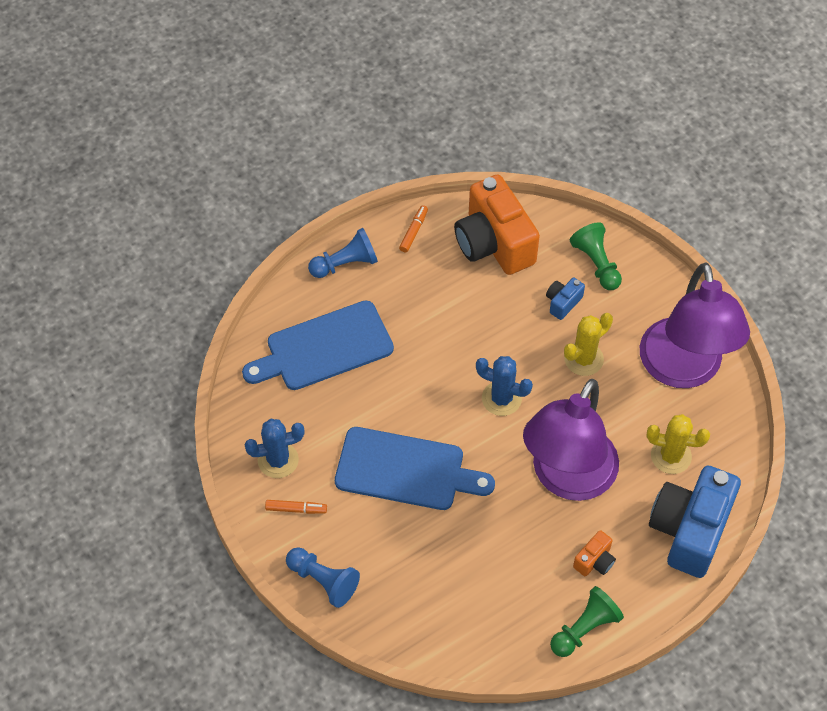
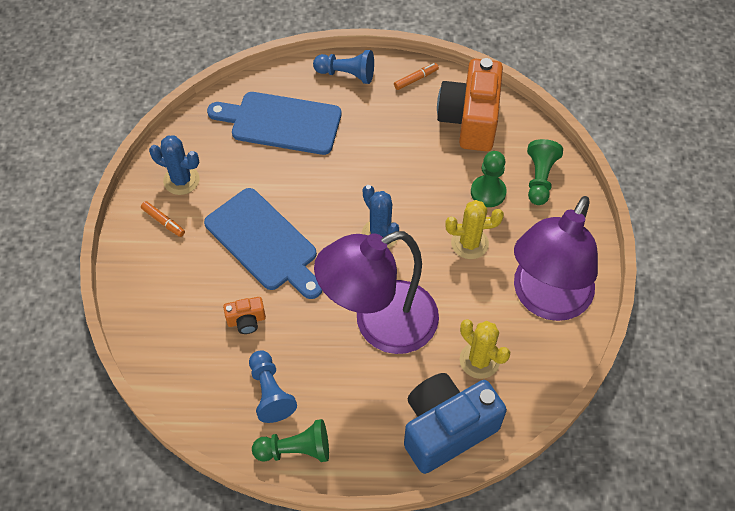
camera: 35 degrees right, 0 degrees up
(323, 580) = (137, 284): blue pawn -> blue pawn (270, 392)
(563, 303) = (488, 192): blue camera -> green pawn
(594, 561) = (348, 402): orange camera -> orange camera (246, 321)

